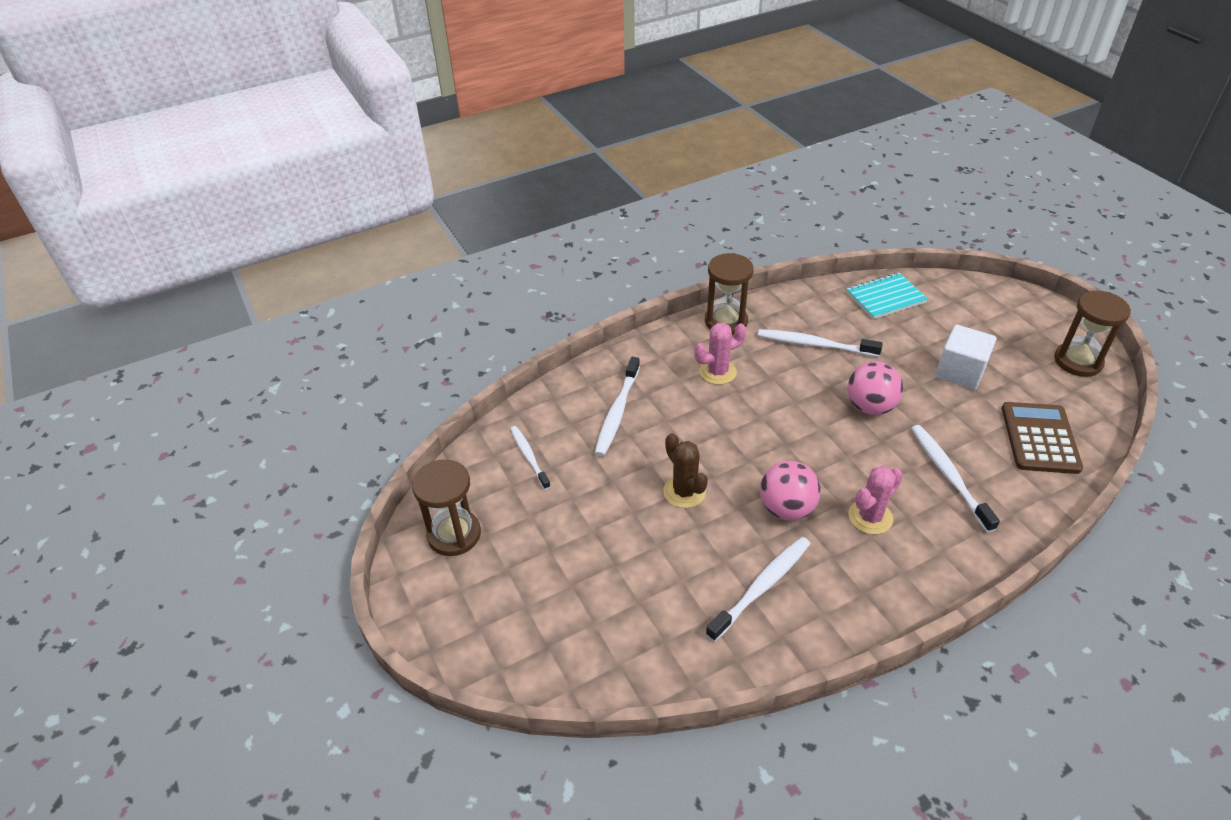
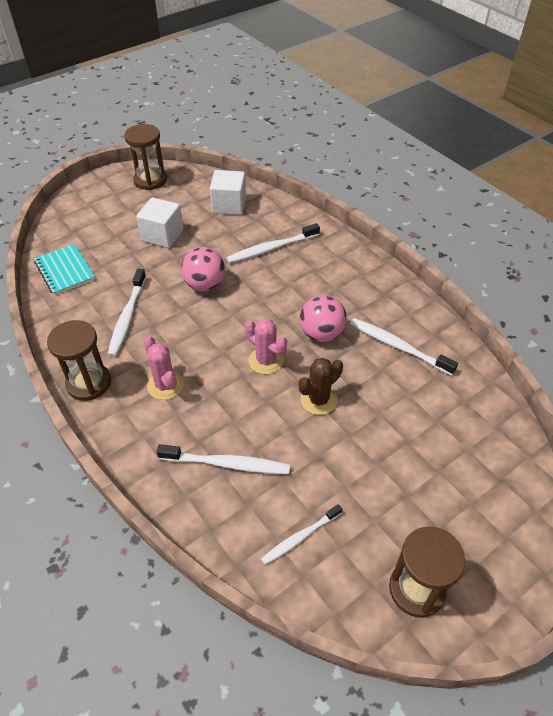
camera: 100 degrees left, 5 degrees up
(870, 517) = (318, 288): pink cactus -> pink cactus (266, 361)
(1040, 438) = (229, 205): brown calculator -> white cube

